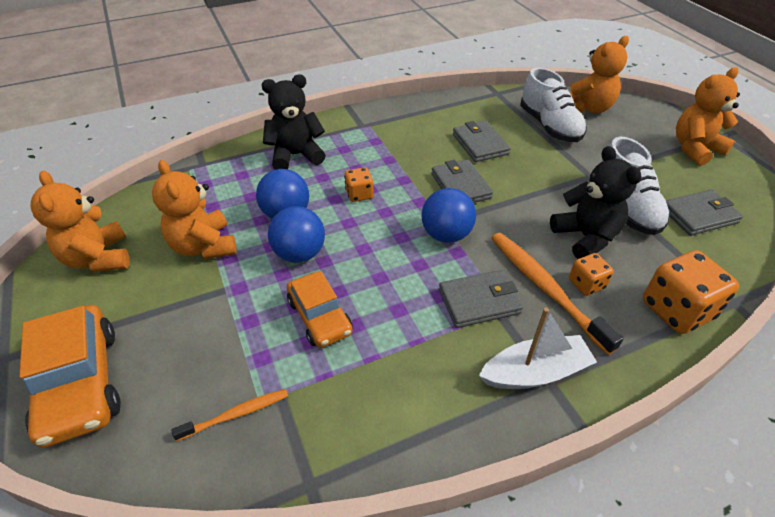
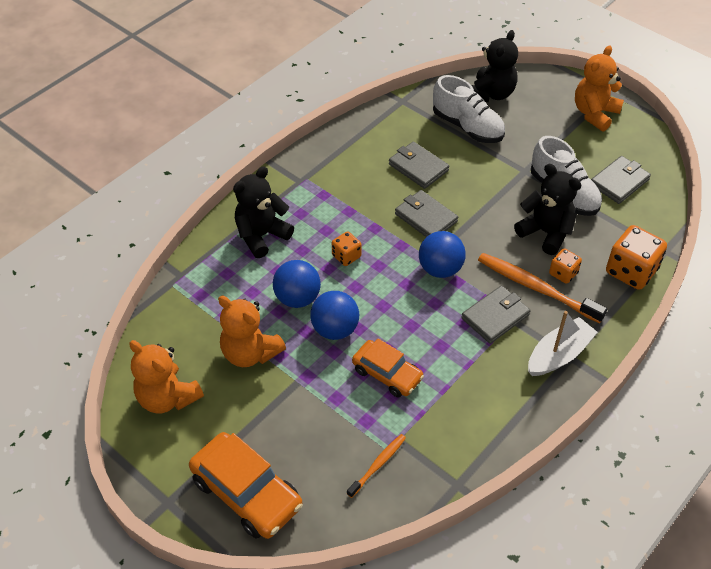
camera: 25 degrees left, 5 degrees up
(588, 108) = (491, 94): orange teddy bear -> black teddy bear

